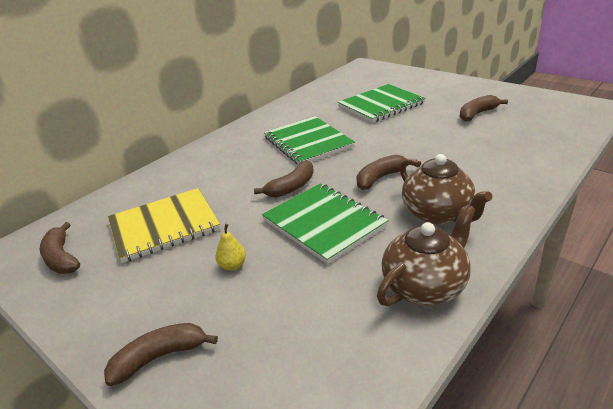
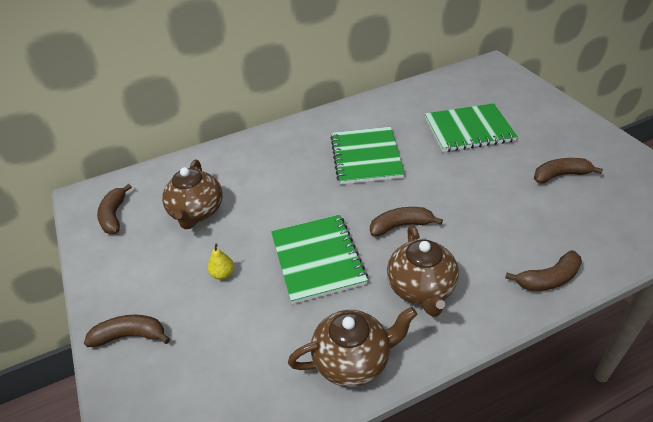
camera: 25 degrees right, 10 degrees up
(164, 226) = (197, 212): yellow notebook -> brown teapot
(292, 187) = (318, 207): brown banana -> brown banana (548, 279)

